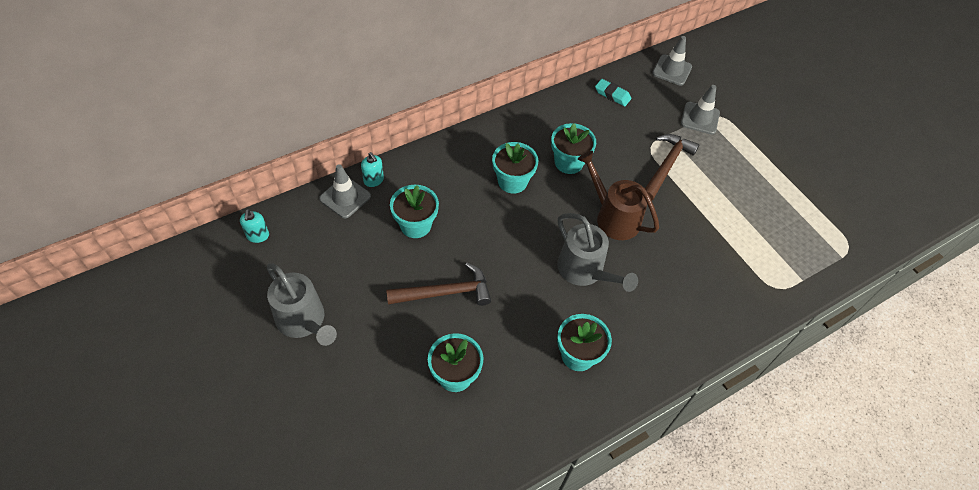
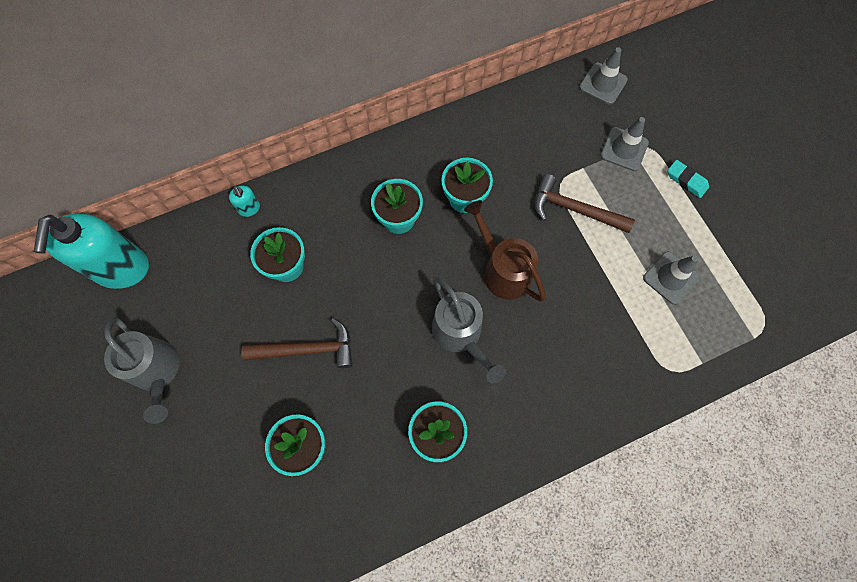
camera: 10 degrees right, 15 degrees up
(258, 236) = (121, 268): turquoise soap dispenser -> turquoise soap dispenser, size x2.48
(345, 197) = (217, 228): grey traffic cone -> grey traffic cone (670, 278)
(612, 95) = (528, 113): turquoise eraser -> turquoise eraser (686, 180)
(666, 166) = (574, 209): brown hammer -> brown hammer turned 105 degrees counterclockwise

